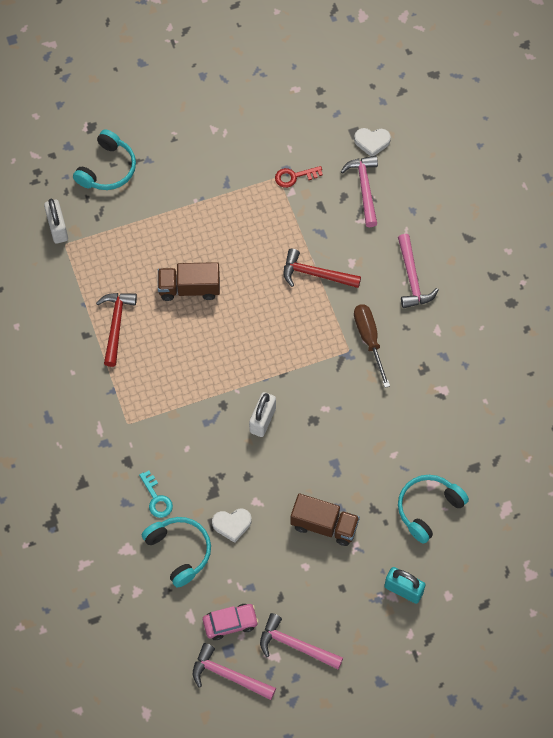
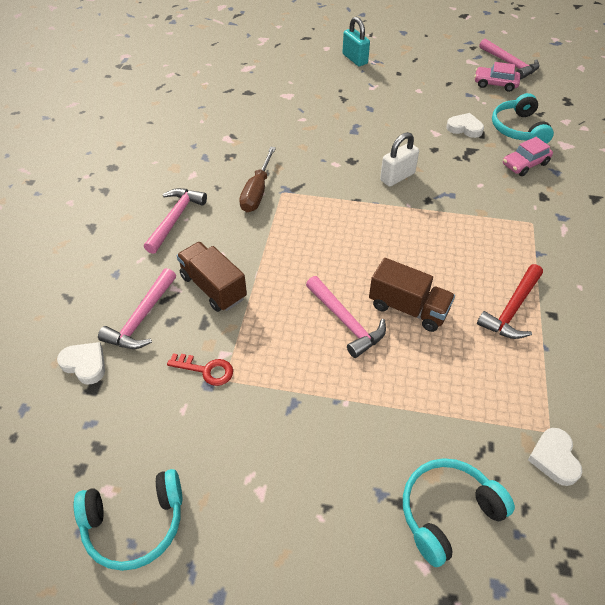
camera: 150 degrees left, 15 degrees down
(57, 228) = (554, 458): white padlock -> white heart
(156, 498) = (525, 164): turquoise key -> pink car
(295, 645) = (452, 61): pink hammer -> pink hammer (346, 322)
(315, 274) = (263, 262): red hammer -> none
(324, 525) = (389, 103): brown truck -> brown truck (213, 287)
(428, 508) = (302, 85): turquoise headphones -> turquoise headphones (135, 524)

